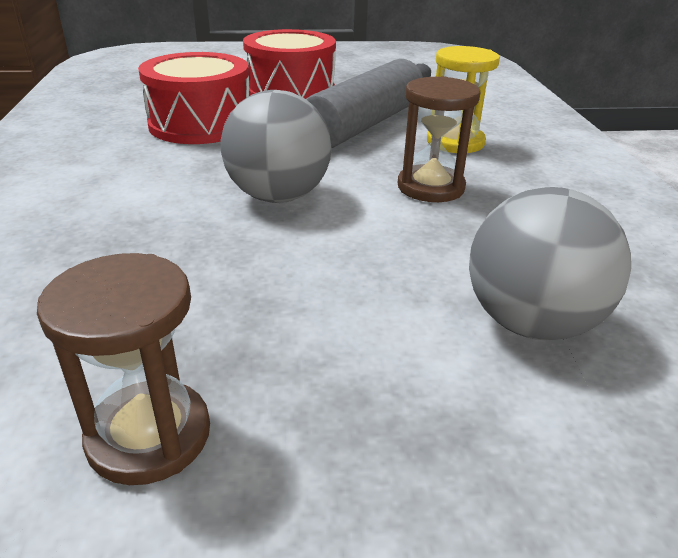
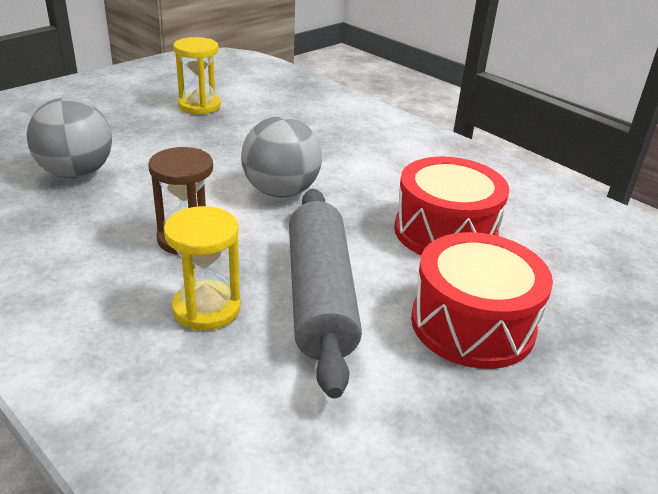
camera: 140 degrees right, 0 degrees up
(149, 435) = (199, 106): brown hourglass -> yellow hourglass

